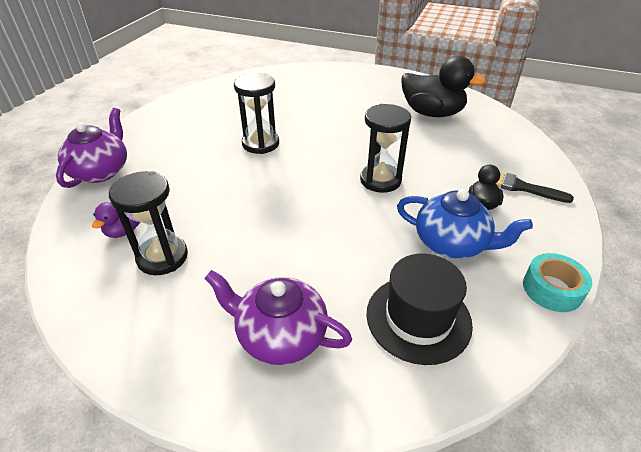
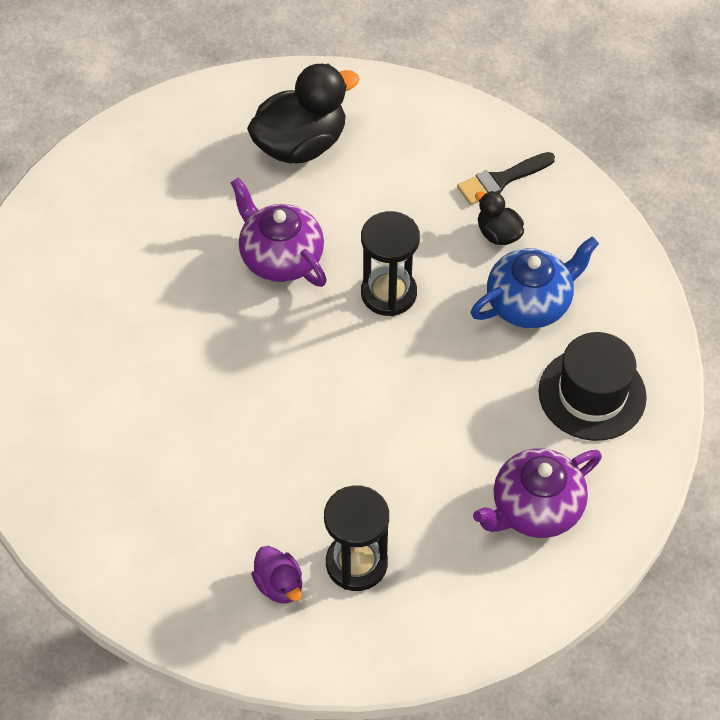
camera: 55 degrees left, 15 degrees up
(101, 171) = (125, 574): purple teapot -> purple teapot (280, 257)
(260, 144) = (210, 369): black hourglass -> none
(552, 289) = (635, 273): turquoise tape -> none

